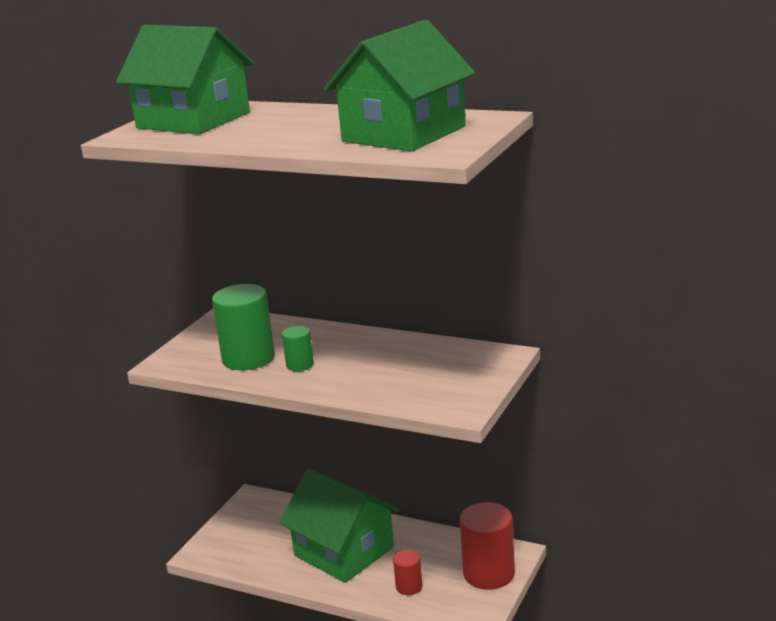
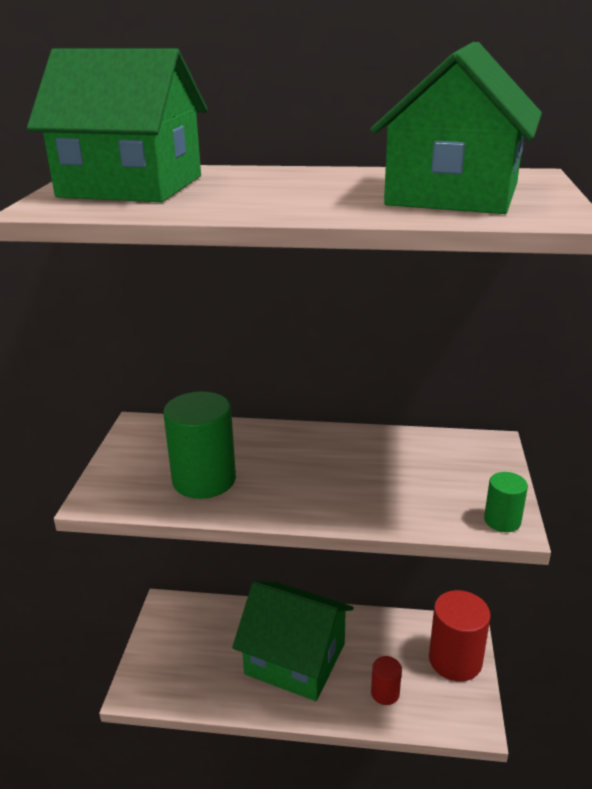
camera: 20 degrees left, 5 degrees up
(300, 365) = (273, 482): green cylinder -> green cylinder (502, 521)

